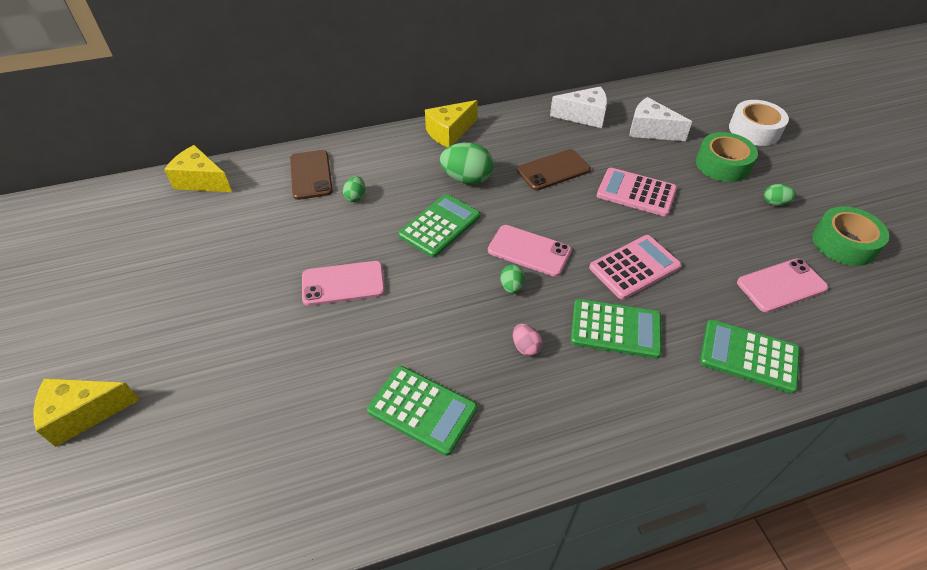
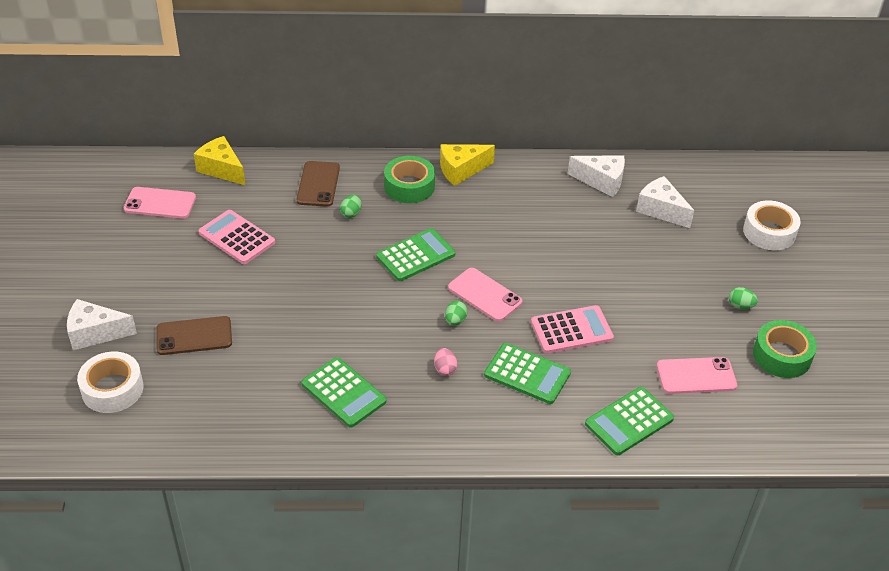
camera: 15 degrees right, 5 degrees down
(84, 414) = (95, 333): yellow cheese -> white cheese
(120, 490) = (112, 389): none -> white tape
(343, 283) = (315, 285): pink phone -> pink phone (160, 203)
(467, 179) = (458, 219): green egg -> none
(553, 170) = (543, 228): brown phone -> brown phone (194, 336)
(636, 192) = (611, 266): pink calculator -> pink calculator (237, 237)
(722, 164) = (713, 259): green tape -> green tape (409, 186)
(748, 356) = (629, 421): green calculator -> green calculator turned 75 degrees counterclockwise

